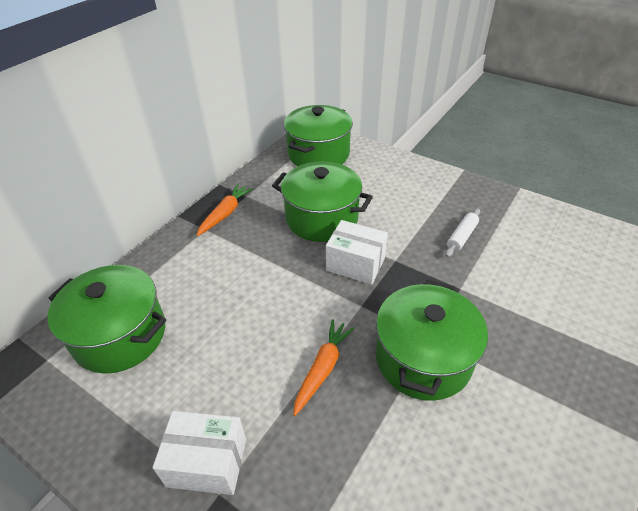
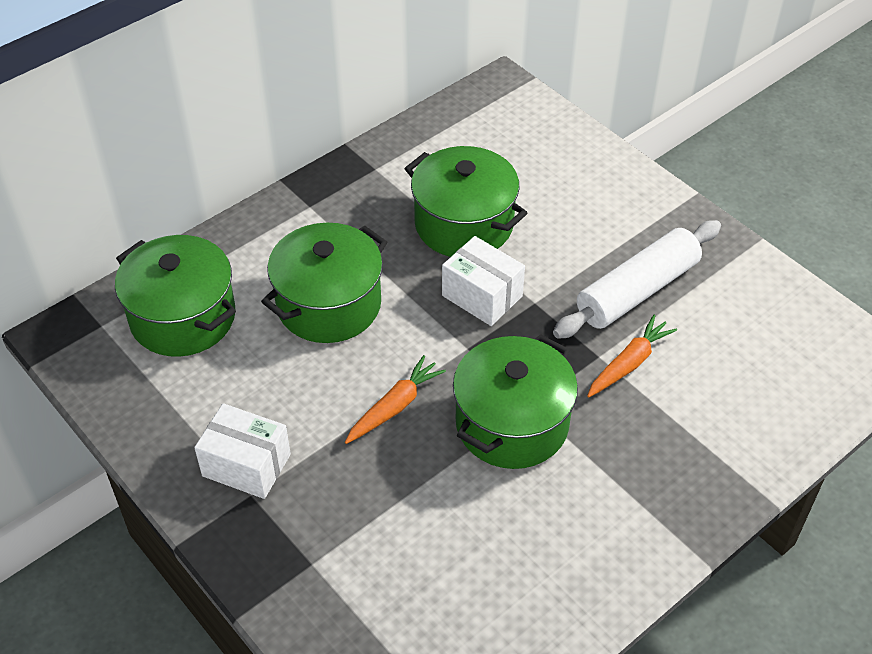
camera: 15 degrees right, 5 degrees up
(225, 214) = (341, 190): orange carrot -> orange carrot (629, 363)
(318, 154) = (498, 123): green pot -> green pot (329, 304)
(462, 237) = (637, 291): white rolling pin -> white rolling pin, size x2.07

